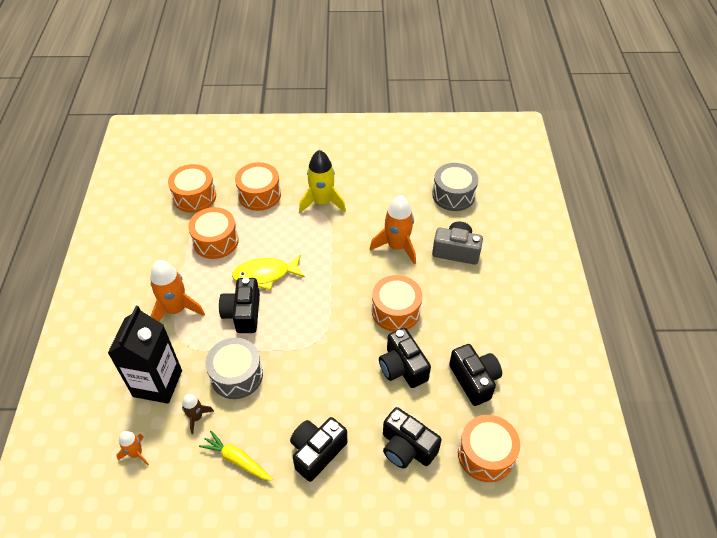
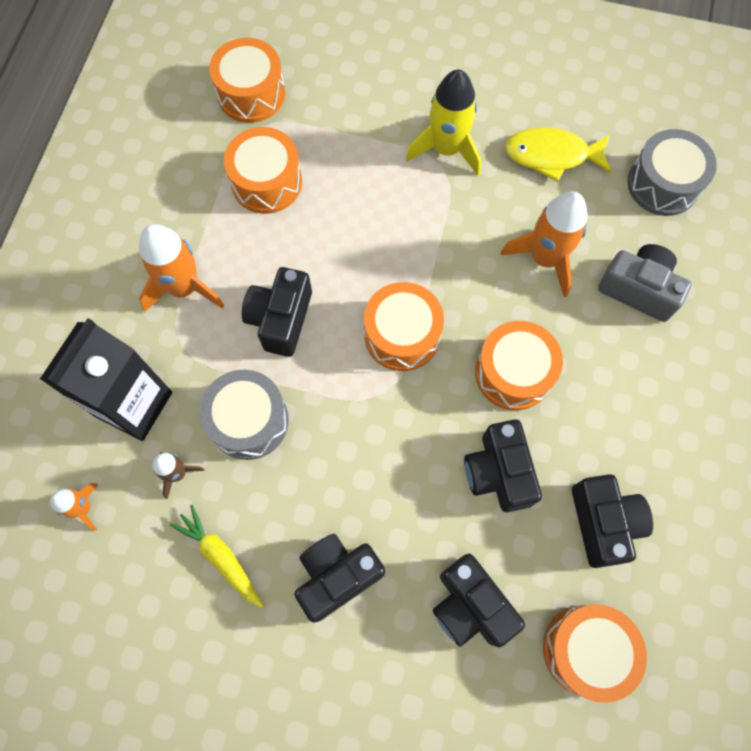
camera: 15 degrees right, 20 degrees up
(259, 195) = (351, 113): orange drum -> orange drum (402, 335)
(265, 275) = (328, 260): yellow fish -> yellow fish (551, 155)

